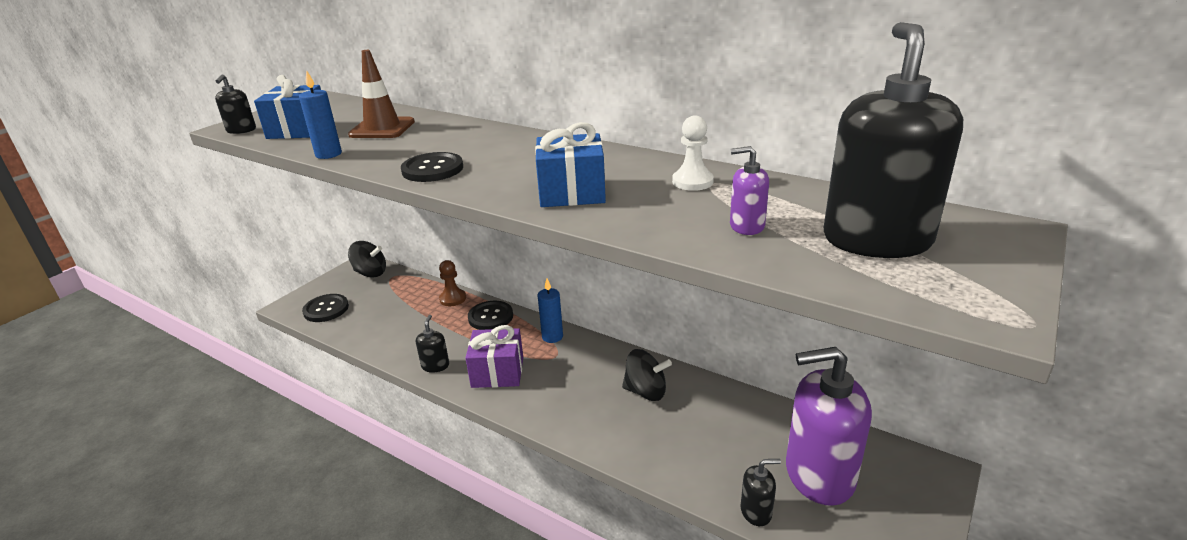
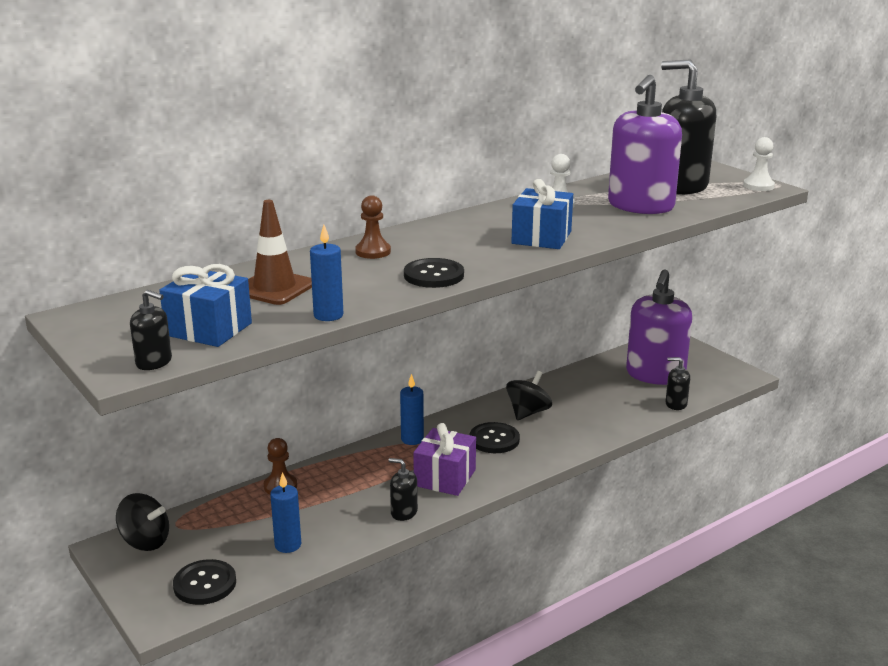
camera: 70 degrees left, 5 degrees down
(370, 273) = (145, 541): black spinning top -> black spinning top turned 75 degrees clockwise
(377, 326) = (288, 545): none -> blue candle
(480, 138) = (373, 252): none -> brown pawn
(490, 317) = (343, 467): black button -> black button (494, 439)
(746, 226) = (640, 206): purple soap dispenser -> purple soap dispenser, size x2.30
(756, 512) = (676, 404): black soap dispenser -> black soap dispenser turned 90 degrees counterclockwise
(983, 304) = (758, 186): none -> white pawn

